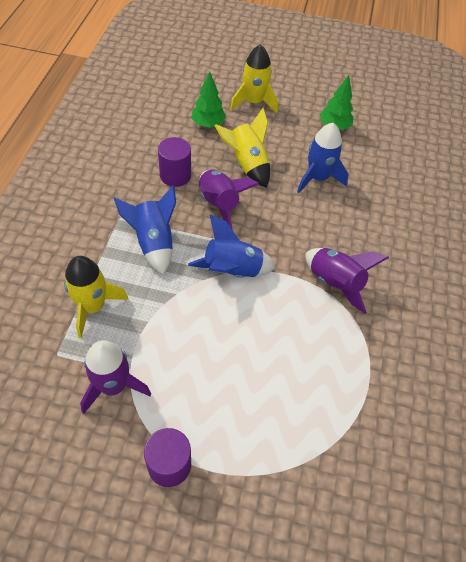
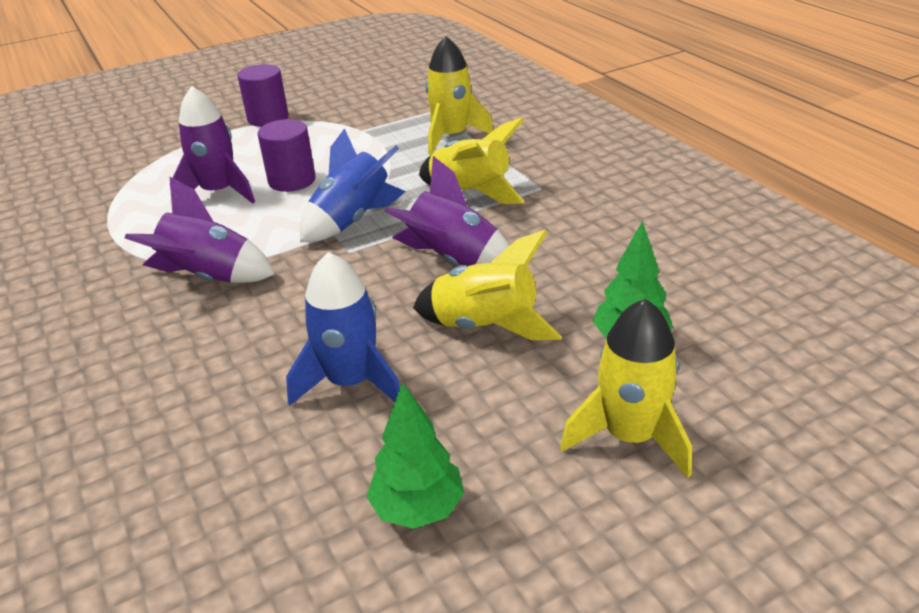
camera: 145 degrees right, 20 degrees down
(113, 385) = (364, 120): purple rocket -> purple rocket (219, 192)
(153, 243) = (471, 192): blue rocket -> yellow rocket
(175, 175) = (554, 253): purple cylinder -> purple cylinder (292, 180)

